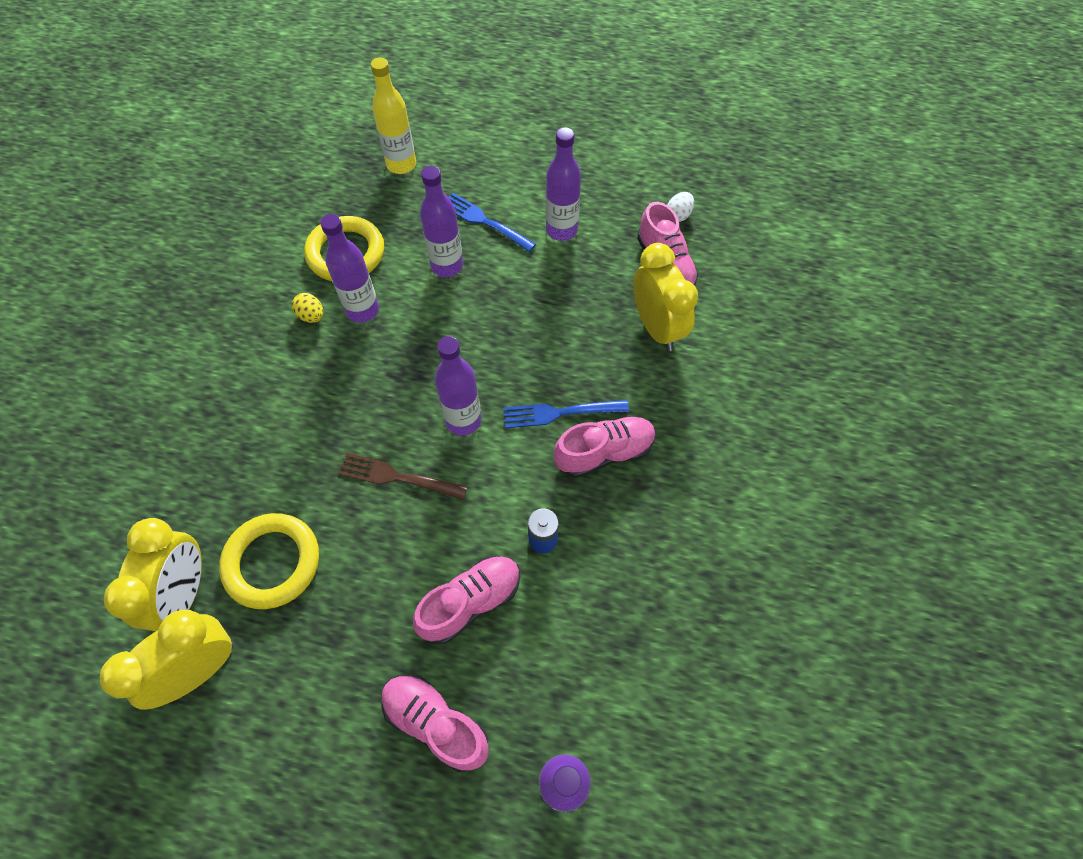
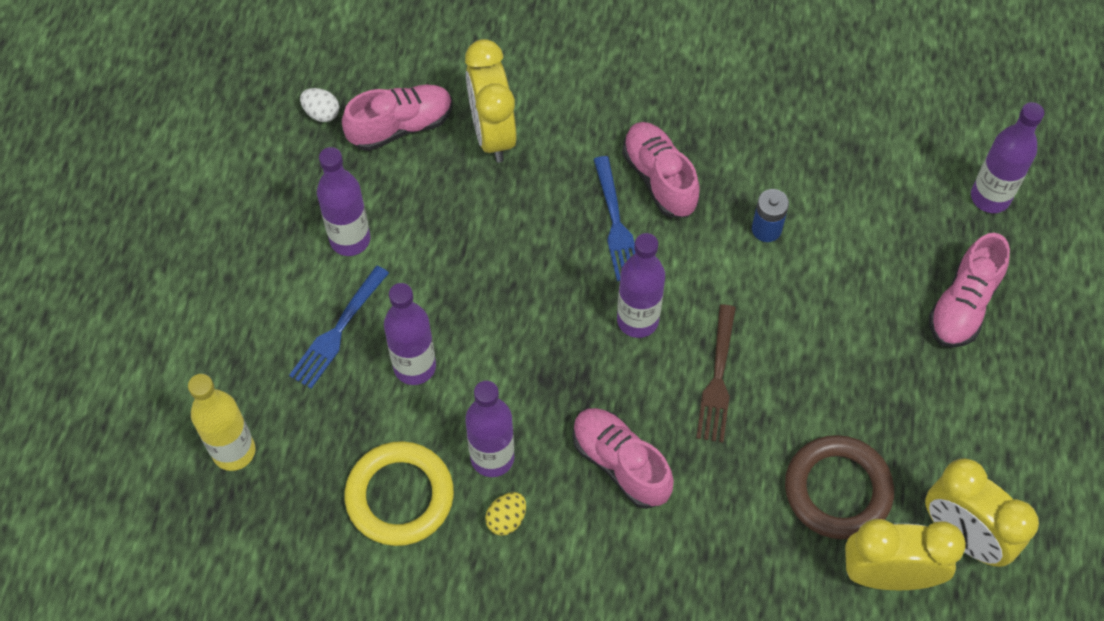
camera: 95 degrees left, 0 degrees up
(272, 562) = (837, 490): yellow ring -> brown ring
(471, 602) = (843, 288): pink shoe -> pink shoe (620, 463)
(656, 327) = (492, 133): yellow clock -> yellow clock turned 75 degrees counterclockwise

